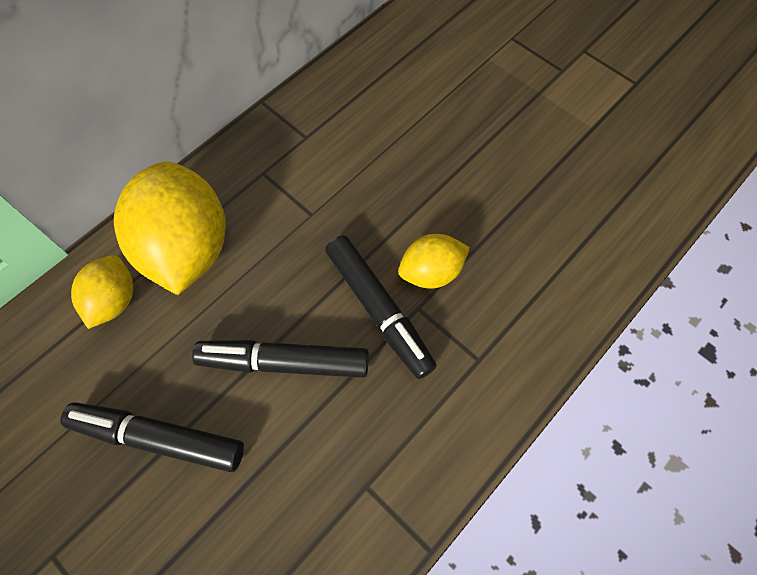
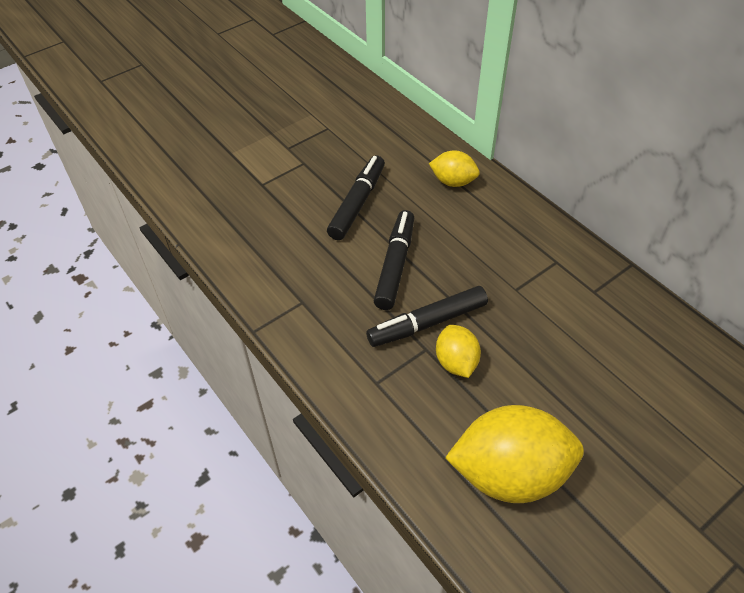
camera: 100 degrees right, 15 degrees down
(187, 248) = (490, 217): yellow lemon -> yellow lemon (509, 473)

